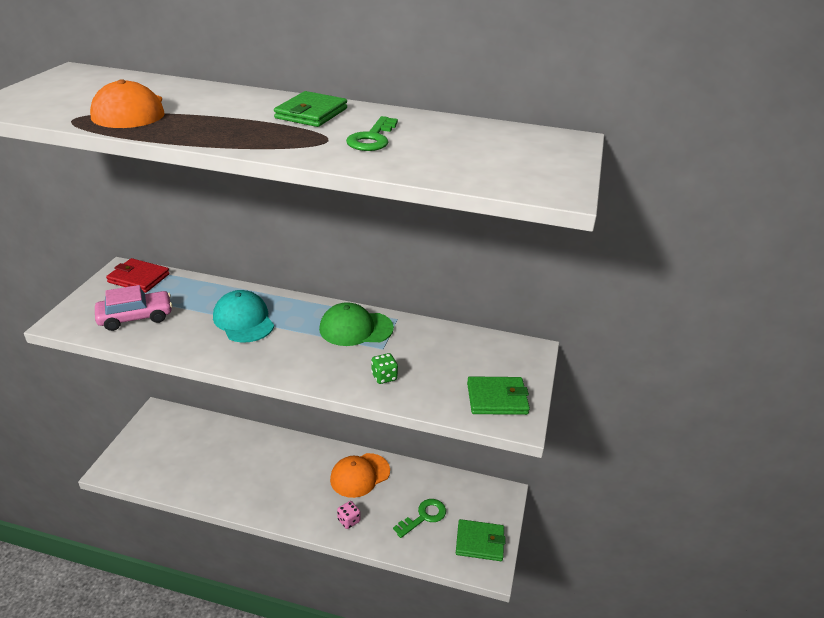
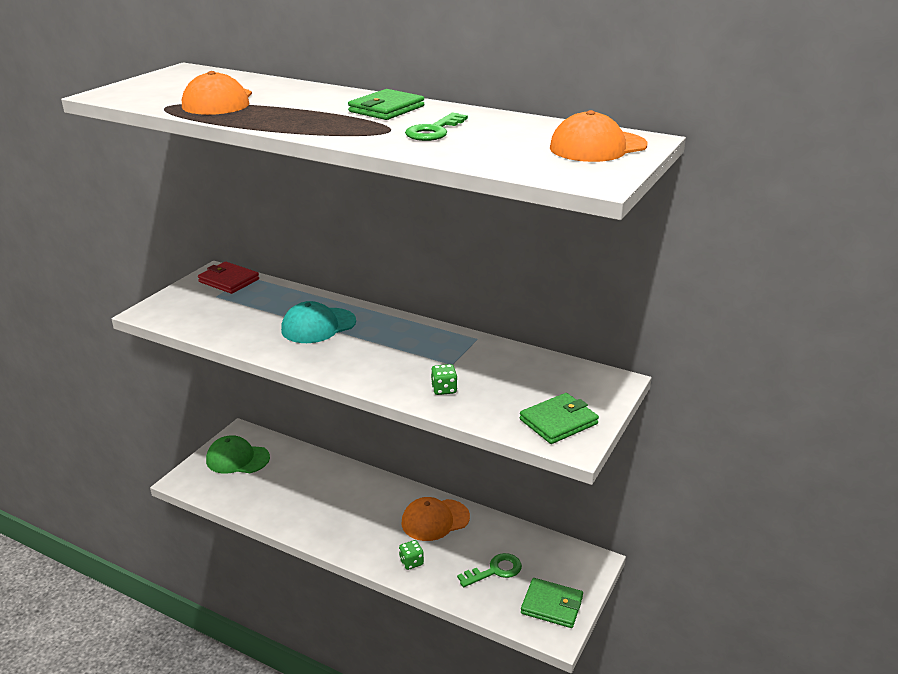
camera: 15 degrees right, 5 degrees down
(136, 317) = (216, 314): pink car -> none
(243, 320) = (318, 326): turquoise cap -> turquoise cap turned 105 degrees counterclockwise
(348, 520) = (411, 562): pink dice -> green dice
(356, 328) = (430, 343): green cap -> green cap (237, 459)
(497, 398) = (558, 422): green wallet -> green wallet turned 45 degrees counterclockwise
(536, 150) = (597, 147): none -> orange cap

